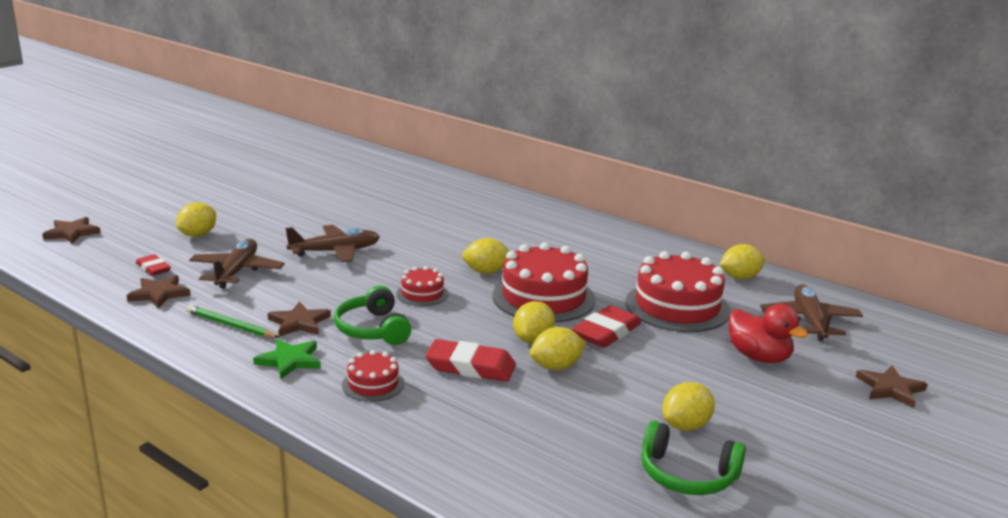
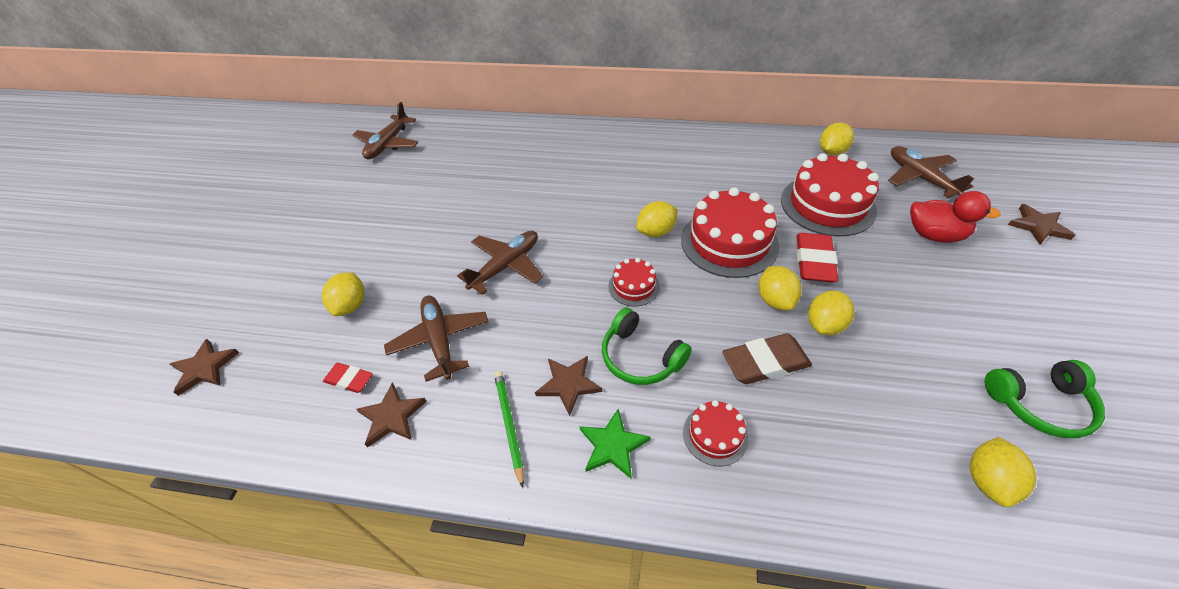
camera: 25 degrees left, 25 degrees up
(231, 325) = (509, 425): green pencil -> green pencil turned 75 degrees clockwise
(333, 161) = (388, 144): none -> brown plane
(470, 367) = (765, 362): red eraser -> brown eraser
(686, 426) = (977, 344): yellow lemon -> yellow lemon (987, 480)

